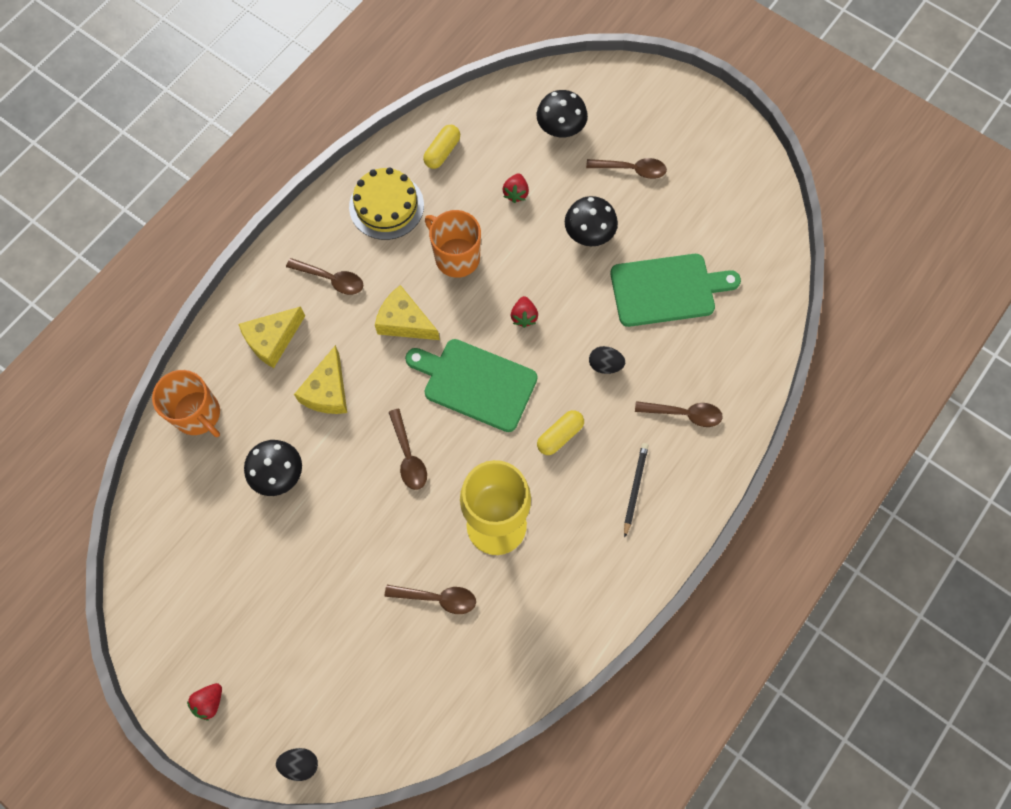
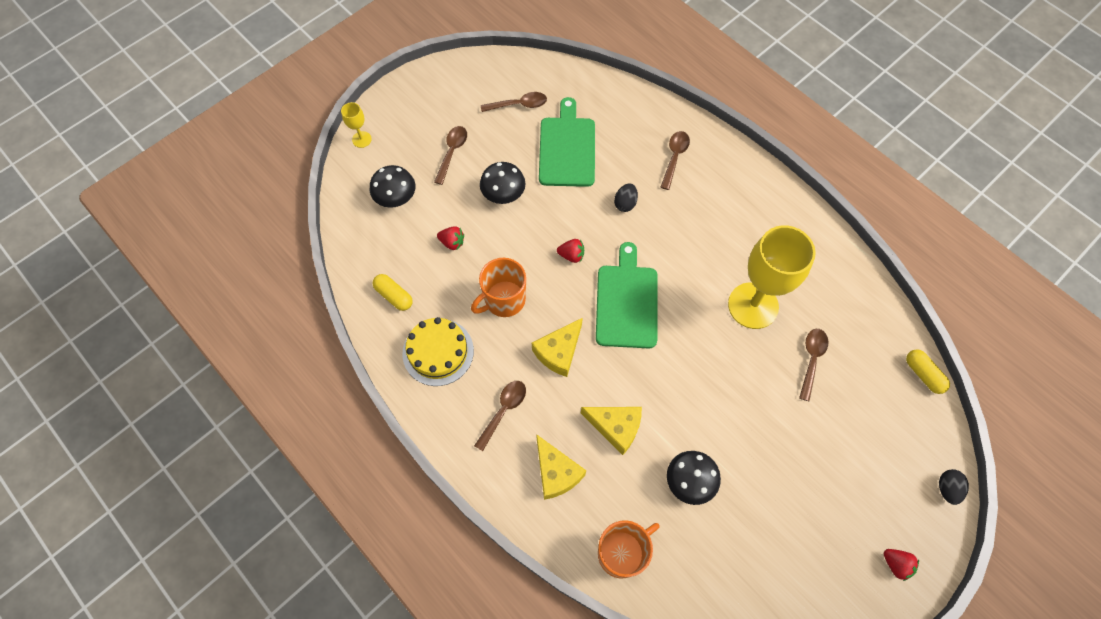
camera: 80 degrees left, 5 degrees down
(408, 456) = (686, 366): brown spoon -> brown spoon (519, 105)
(476, 383) = (626, 302): green cutting board -> green cutting board turned 150 degrees clockwise
(560, 435) = (681, 246): yellow capsule -> yellow capsule (923, 374)
(627, 77) = (361, 139): none -> yellow goblet
(635, 488) = (731, 202): black pencil -> none

